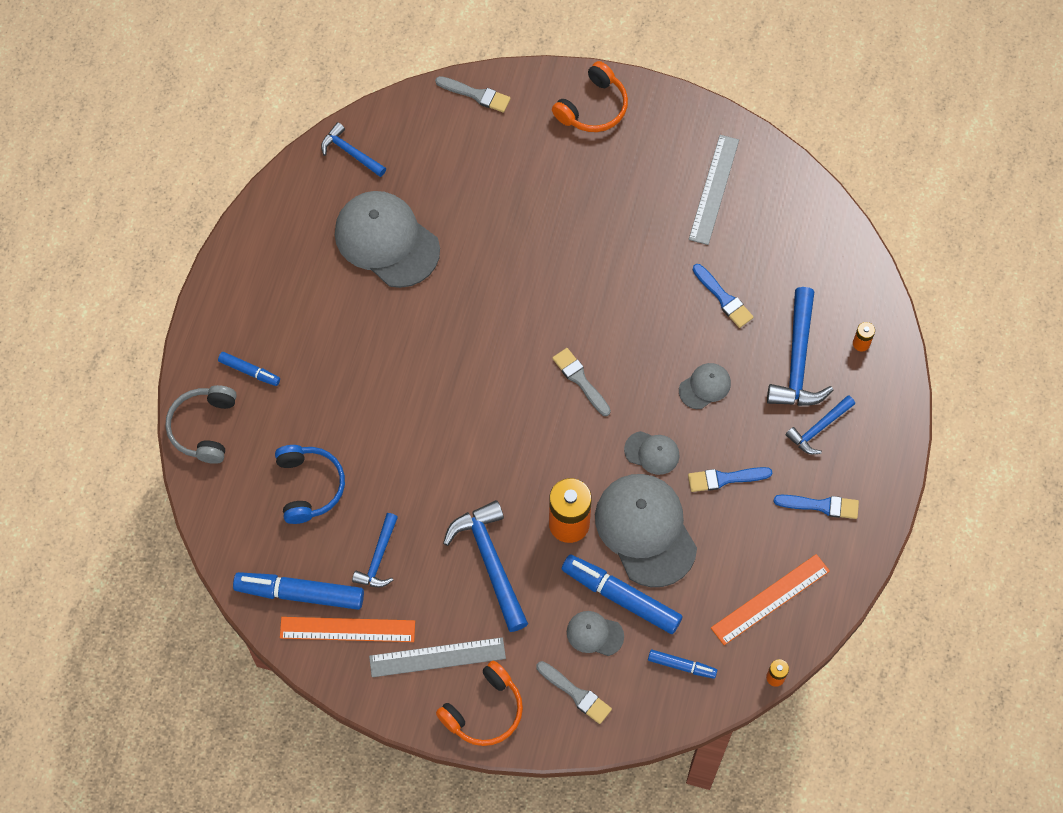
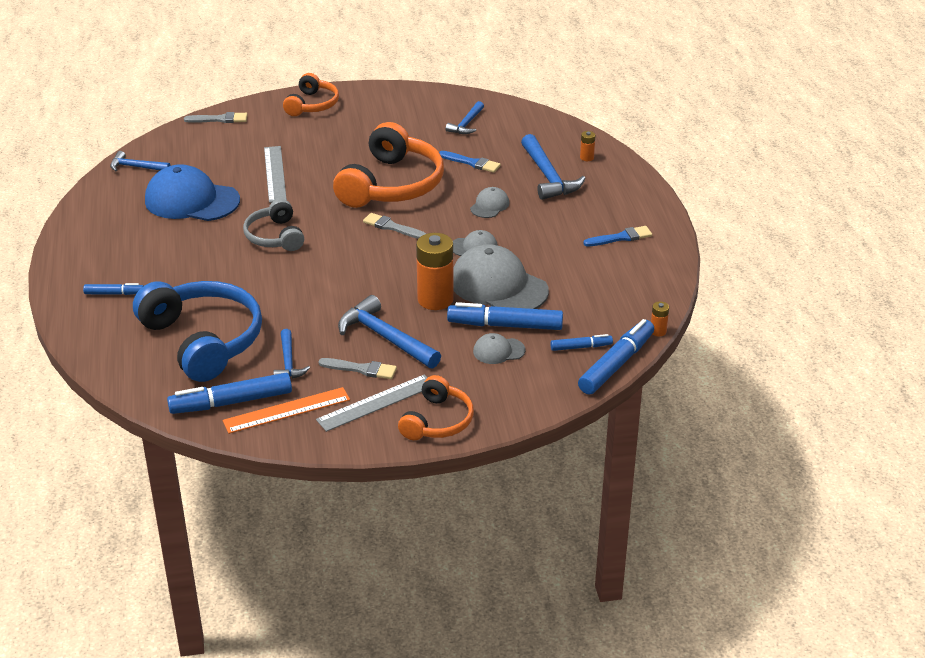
camera: 25 degrees left, 30 degrees down
(204, 427) = (90, 334): grey headphones -> grey headphones (275, 236)
(309, 486) = (203, 340): blue headphones -> blue headphones, size x1.78
(386, 240) = (191, 200): grey cap -> blue cap
(576, 694) = (507, 388): grey brush -> grey brush (361, 369)
(614, 303) = (392, 185): none -> orange headphones
(704, 708) = (616, 364): none -> blue marker
(714, 189) = (427, 118): grey ruler -> grey ruler (275, 174)
(725, 479) = (539, 244): blue brush -> none
(770, 599) = (621, 293): orange ruler -> none
(819, 428) = (589, 202): blue hammer -> blue hammer (466, 124)

